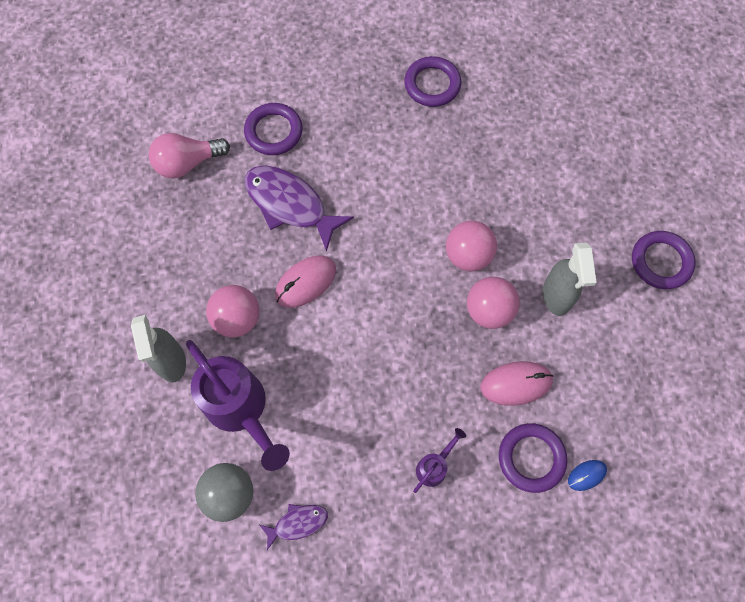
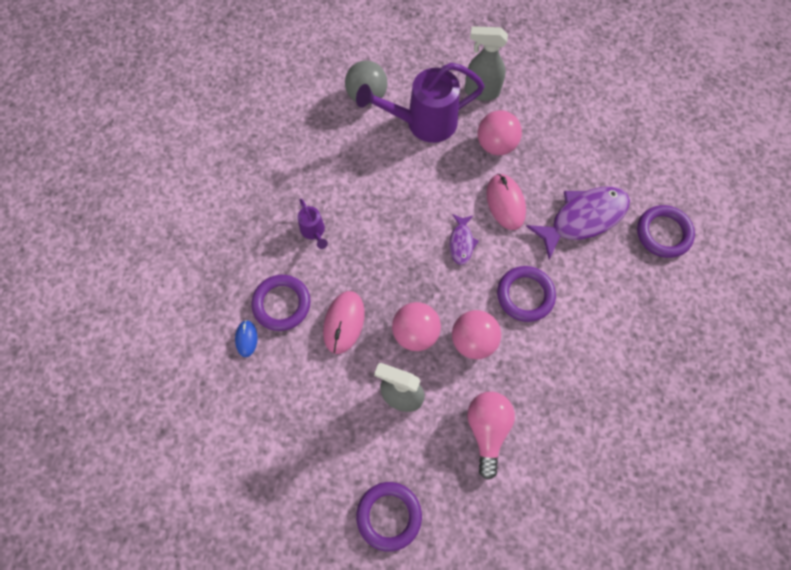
camera: 115 degrees right, 0 degrees up
(187, 163) = (654, 156): pink light bulb -> pink light bulb (487, 429)
(298, 523) = (324, 128): purple fish -> purple fish (461, 243)
(432, 84) = (670, 396): purple ring -> purple ring (525, 295)

